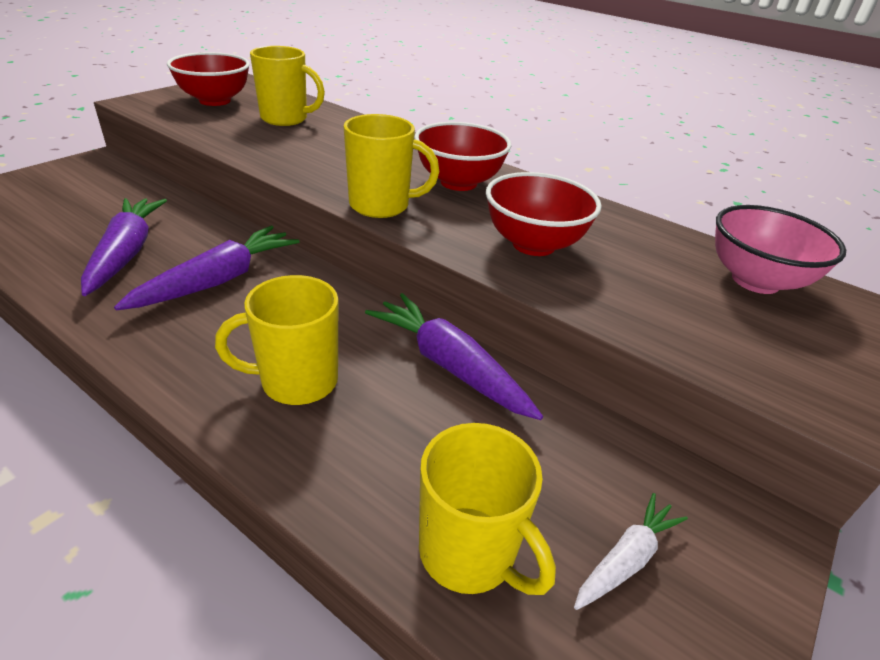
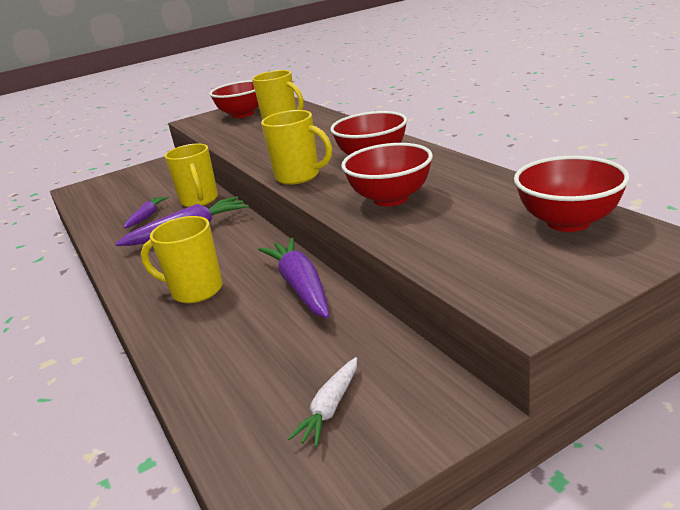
camera: 30 degrees right, 10 degrees down
(126, 253) = (147, 216): purple carrot -> purple carrot, size x0.57
(469, 553) = (229, 390): yellow mug -> yellow mug (199, 200)
(626, 559) = (330, 408): white carrot -> white carrot turned 135 degrees clockwise
(755, 281) = (568, 222): pink bowl -> red bowl

